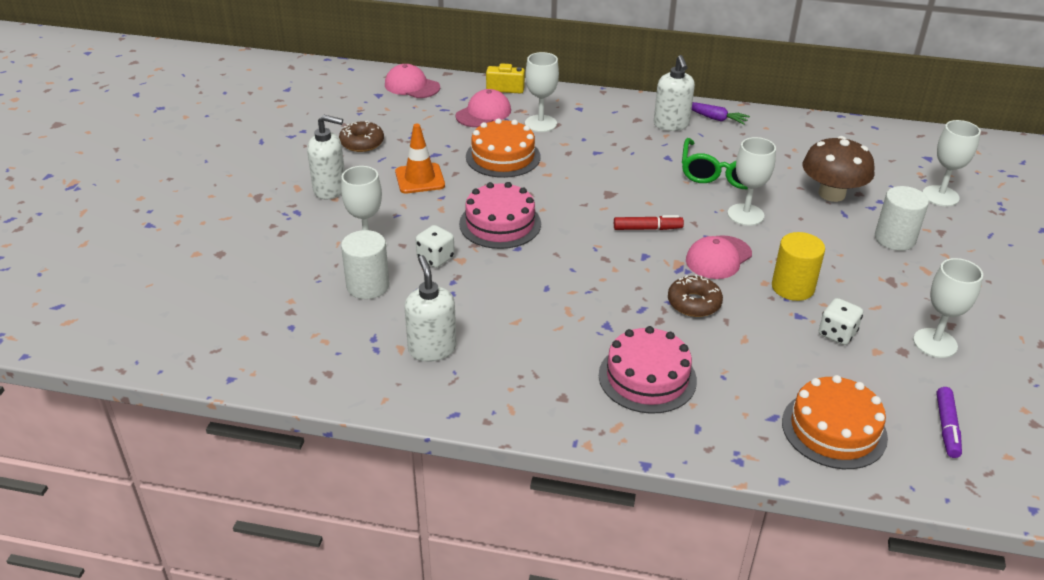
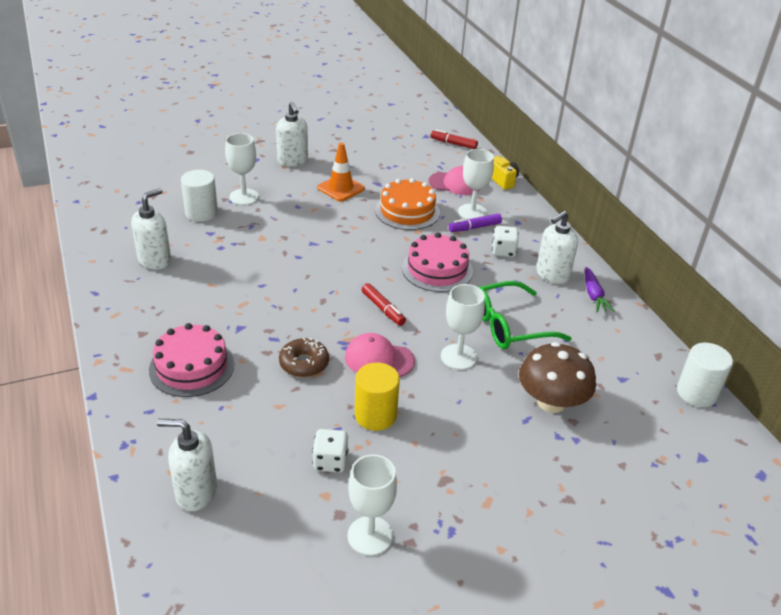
camera: 55 degrees right, 0 degrees up
(362, 143) = (359, 152): brown donut -> none
(412, 86) = (453, 144): pink cap -> red marker
(435, 258) = (254, 227): white dice -> white dice (503, 251)
(500, 223) = (320, 239): pink cake -> pink cake (437, 269)
(834, 429) = (196, 492): orange cake -> white soap dispenser
(894, 239) = (519, 466): white cylinder -> white cylinder (696, 393)
(940, 196) = (636, 484): white goblet -> none
(947, 427) = (247, 572): purple marker -> purple marker (475, 227)

